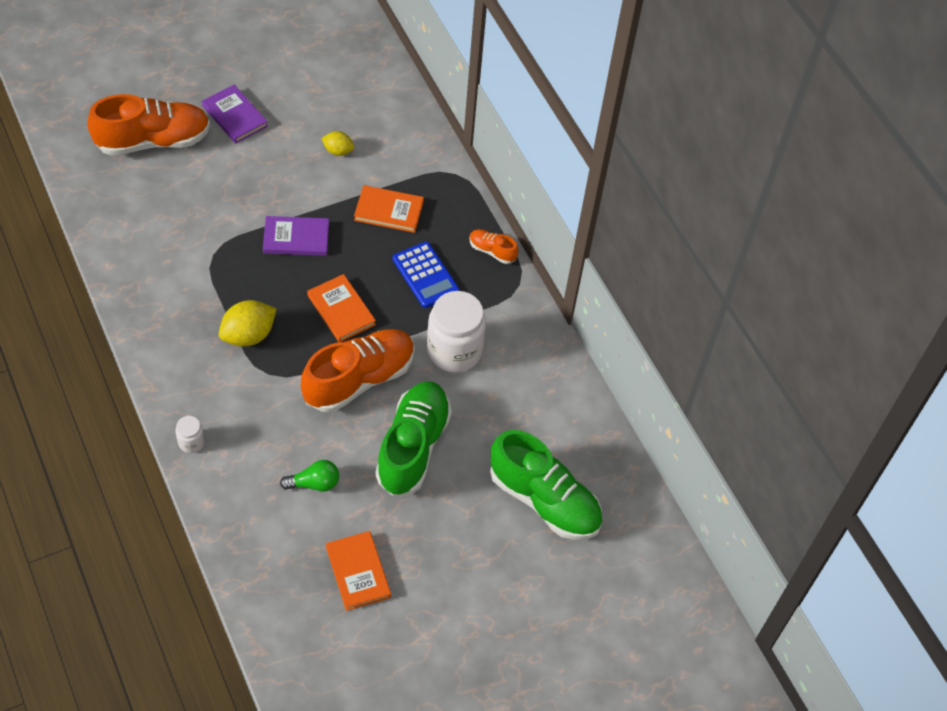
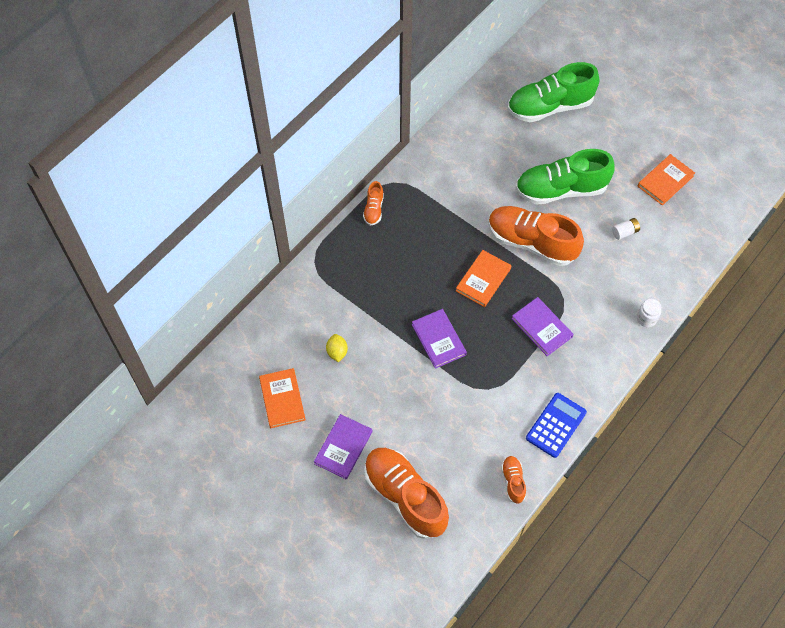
camera: 110 degrees left, 5 degrees up
(104, 229) = (513, 481): none -> orange shoe
(248, 335) = (541, 328): yellow lemon -> purple book
(314, 483) = (625, 232): green light bulb -> white battery
(389, 211) = (376, 290): orange book -> orange book (282, 399)
(425, 275) = (420, 241): blue calculator -> blue calculator (556, 425)
(454, 350) = (472, 197): white jar -> none
(544, 500) = (549, 107): green shoe -> green shoe turned 120 degrees counterclockwise

